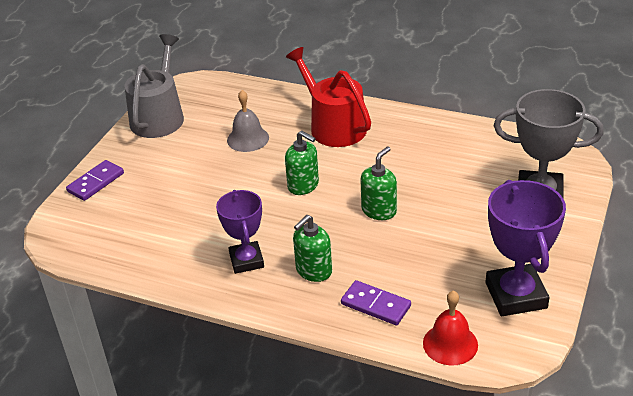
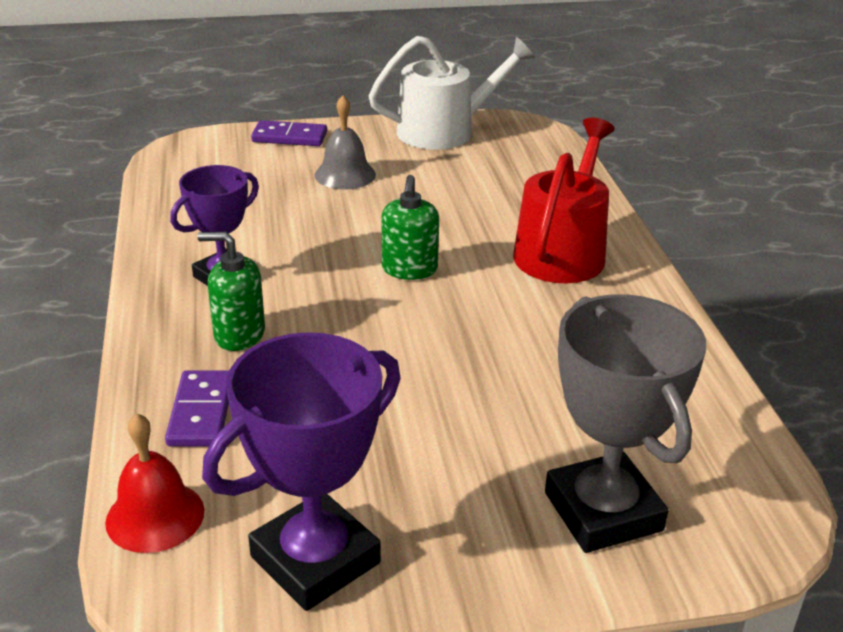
camera: 55 degrees right, 5 degrees down
(159, 117) = (444, 131): grey watering can -> white watering can
(248, 139) = (464, 199): grey bell -> grey bell (345, 174)
(379, 210) = (411, 349): green soap dispenser -> none

